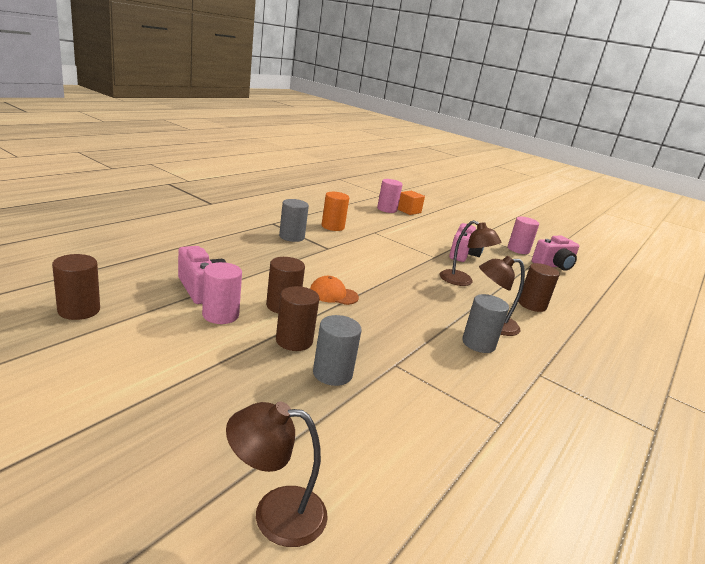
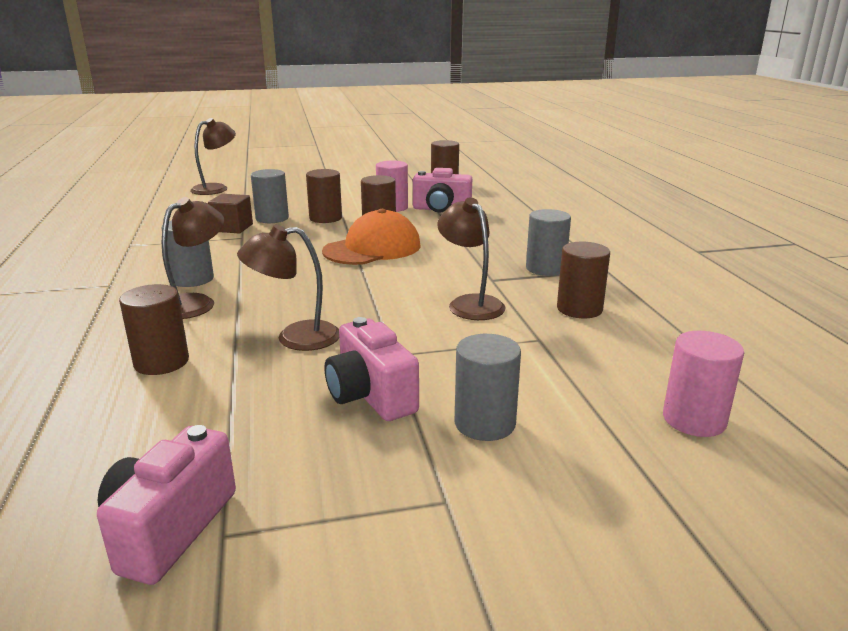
camera: 135 degrees right, 0 degrees up
(332, 226) = (579, 309): orange cylinder -> brown cylinder
(333, 294) = (372, 248): orange cap -> orange cap, size x1.74
(364, 249) = (470, 303): none -> brown lamp
(385, 384) = (232, 228): none -> brown cube
(408, 211) = (684, 459): orange cube -> none
(441, 235) = (484, 423): none -> grey cylinder
(518, 249) = (304, 529): pink cylinder -> none

